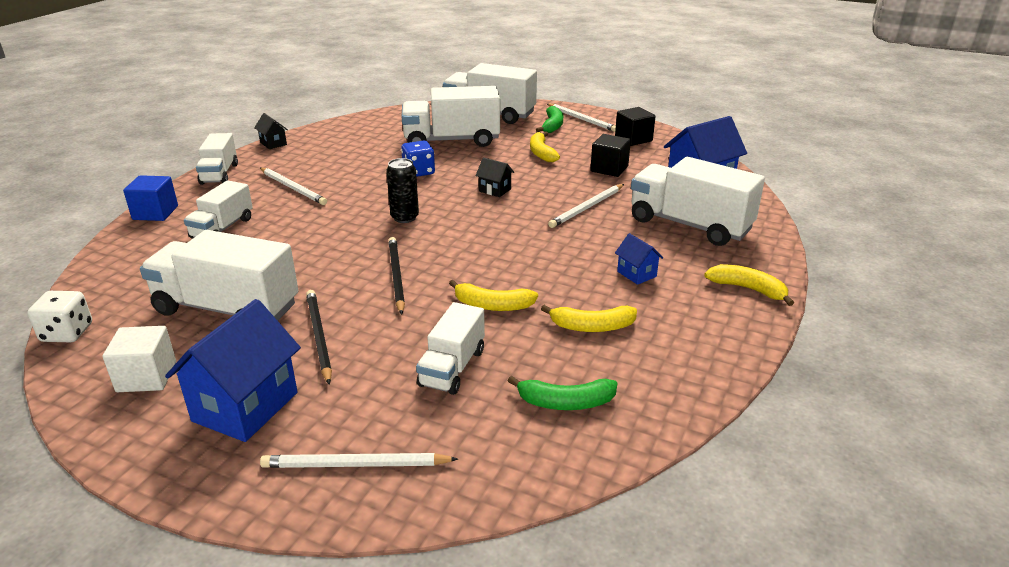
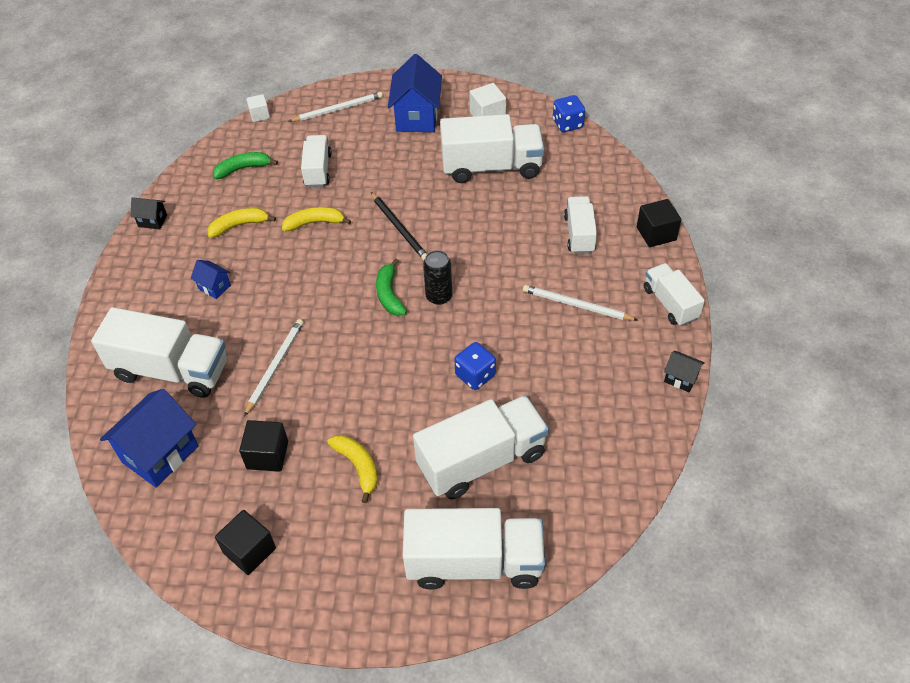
camera: 160 degrees right, 20 degrees up
(67, 333) = (567, 124): white dice -> blue dice
(155, 213) = (656, 233): blue cube -> black cube
(319, 336) = (414, 166): black pencil -> none
(495, 190) = (378, 367): black house -> black house (152, 221)
(503, 500) = (259, 115): none -> white cube
(552, 126) = (370, 555): green banana -> green banana (389, 294)
(581, 119) = (335, 594): white pencil -> none
(748, 289) = (124, 297): yellow banana -> none

